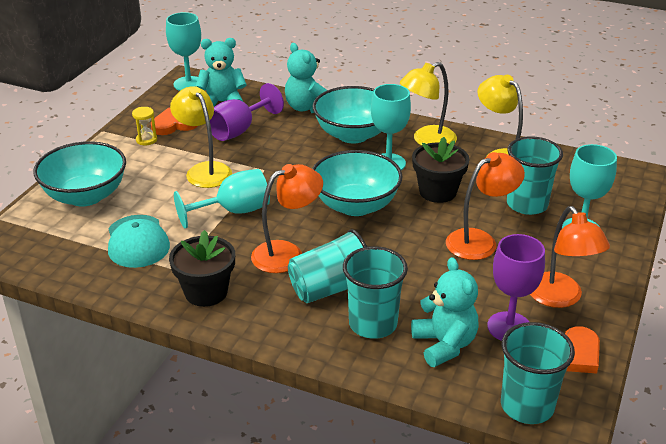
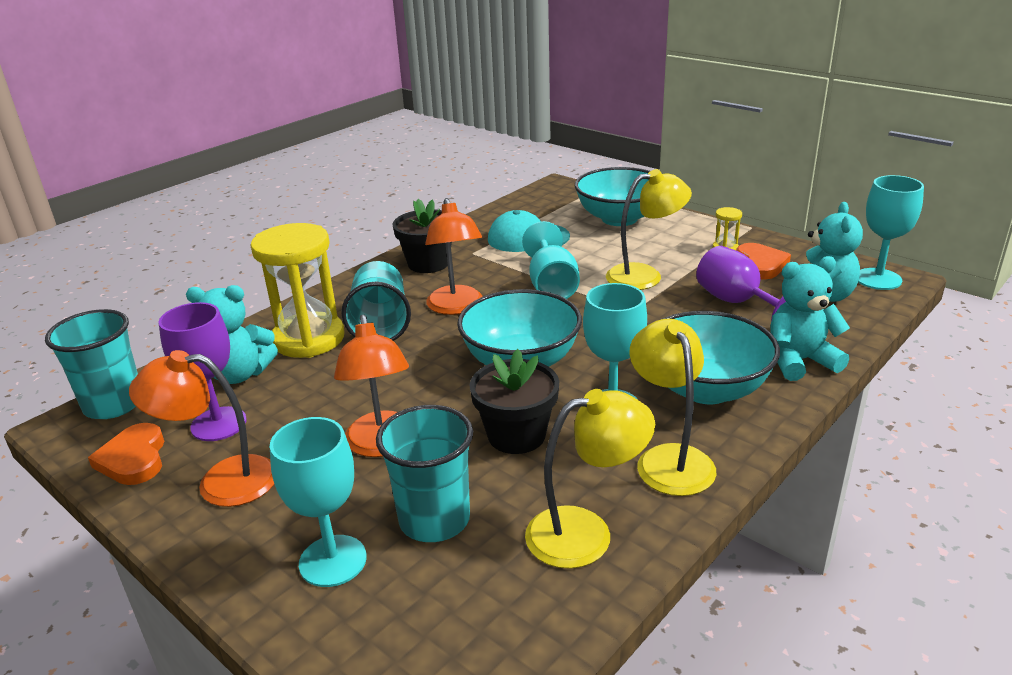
camera: 110 degrees right, 5 degrees down
(373, 324) = (309, 339): turquoise cup -> yellow hourglass

